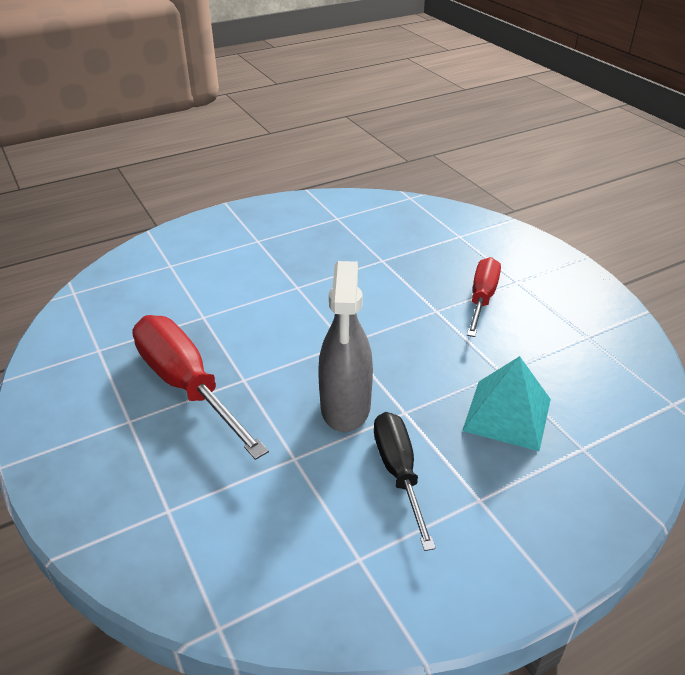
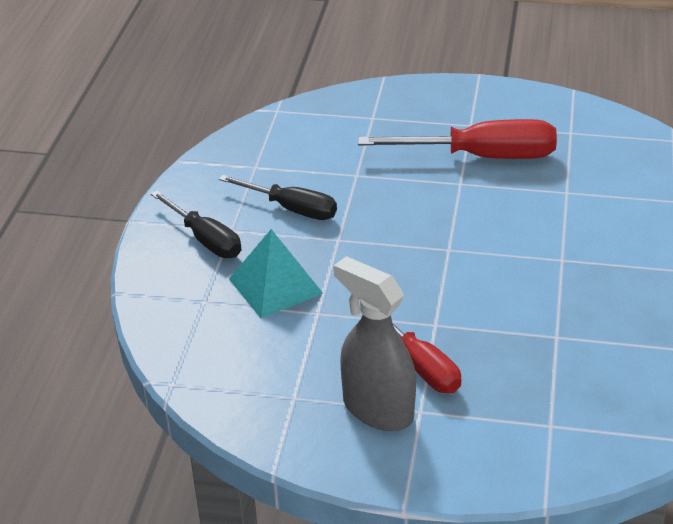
camera: 130 degrees right, 0 degrees up
(345, 407) = (375, 215): grey spray bottle -> grey spray bottle (377, 409)
(516, 509) = (205, 239): none -> black screwdriver

